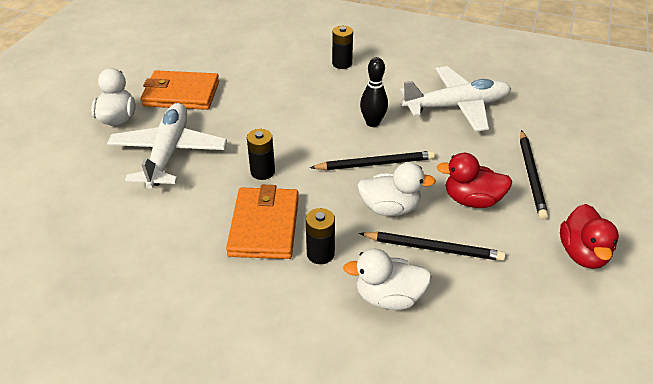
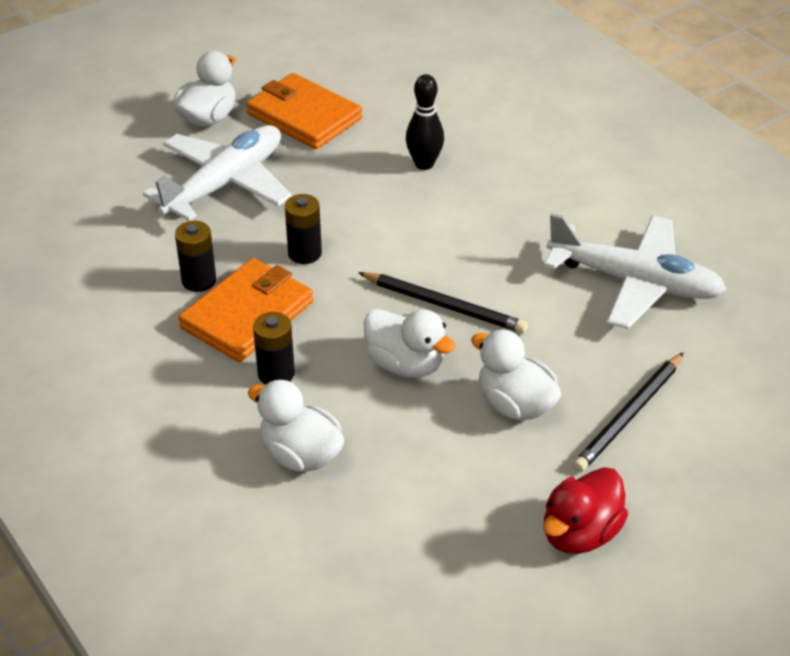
camera: 35 degrees right, 0 degrees up
(342, 63) = (543, 157): black battery -> black battery (199, 280)
(372, 123) = (497, 254): black bowling pin -> black bowling pin (424, 164)
(433, 248) = (406, 433): black pencil -> none
(472, 200) = (515, 405): red duck -> white duck

